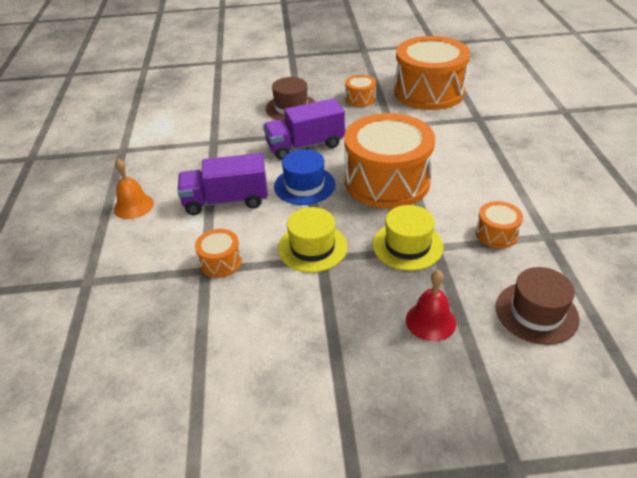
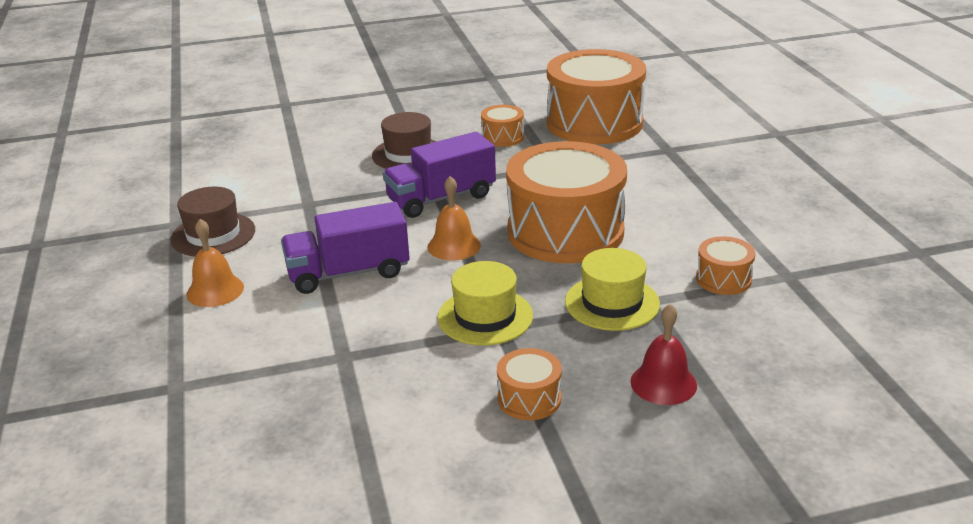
camera: 10 degrees left, 10 degrees down
(220, 262) = (362, 345): orange drum -> orange drum (529, 399)
(304, 185) = (454, 246): blue hat -> orange bell
(536, 312) = (793, 360): brown hat -> brown hat (213, 235)

